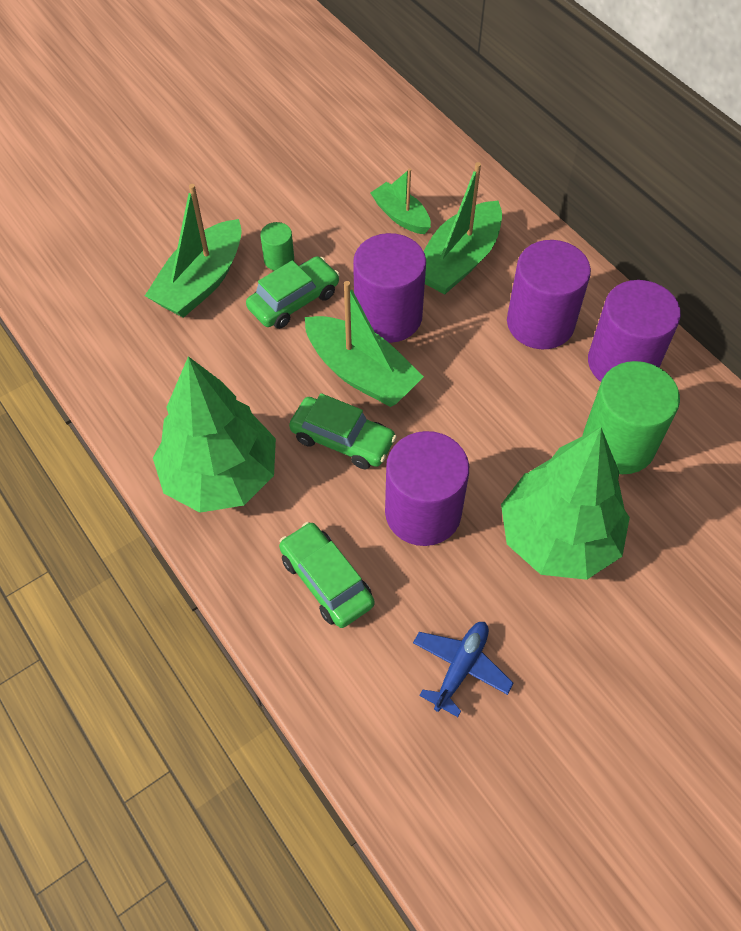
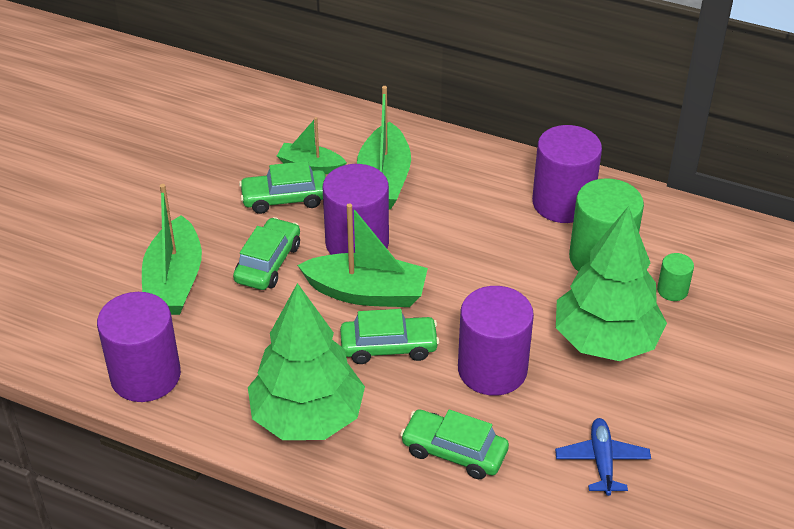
camera: 30 degrees left, 15 degrees down
(279, 260) = (231, 238): green cylinder -> green cylinder (672, 290)
(354, 240) = (285, 198): none -> green car
(540, 323) = (481, 200): purple cylinder -> purple cylinder (145, 376)

